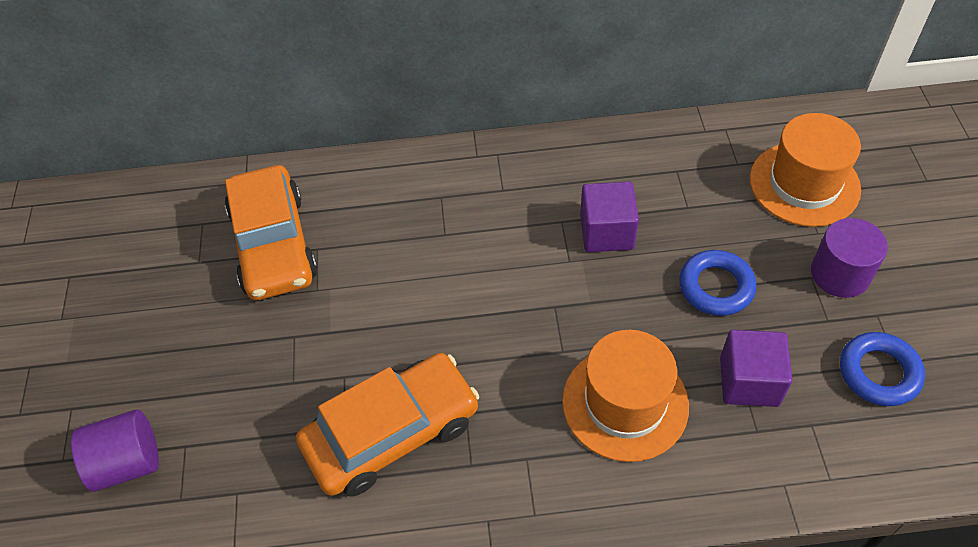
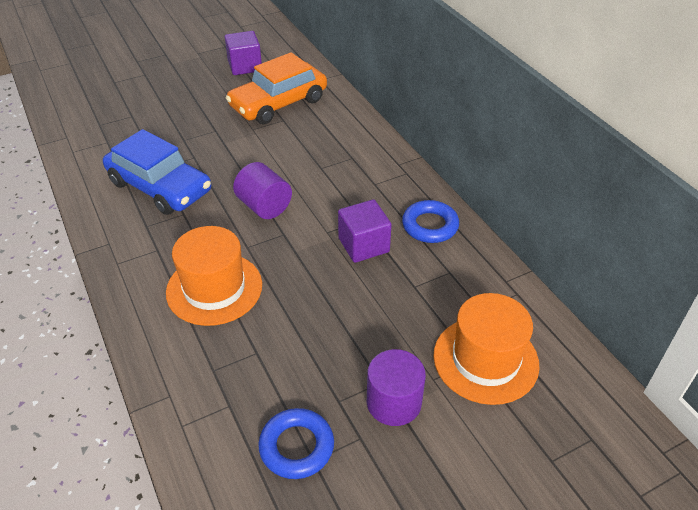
camera: 65 degrees right, 10 degrees down
(128, 462) = (117, 101): purple cylinder -> purple cylinder (264, 206)
(392, 433) = (160, 187): orange car -> blue car
(716, 287) = (340, 319): blue ring -> blue ring (430, 226)
(749, 381) = (257, 357): purple cube -> purple cube (245, 66)

